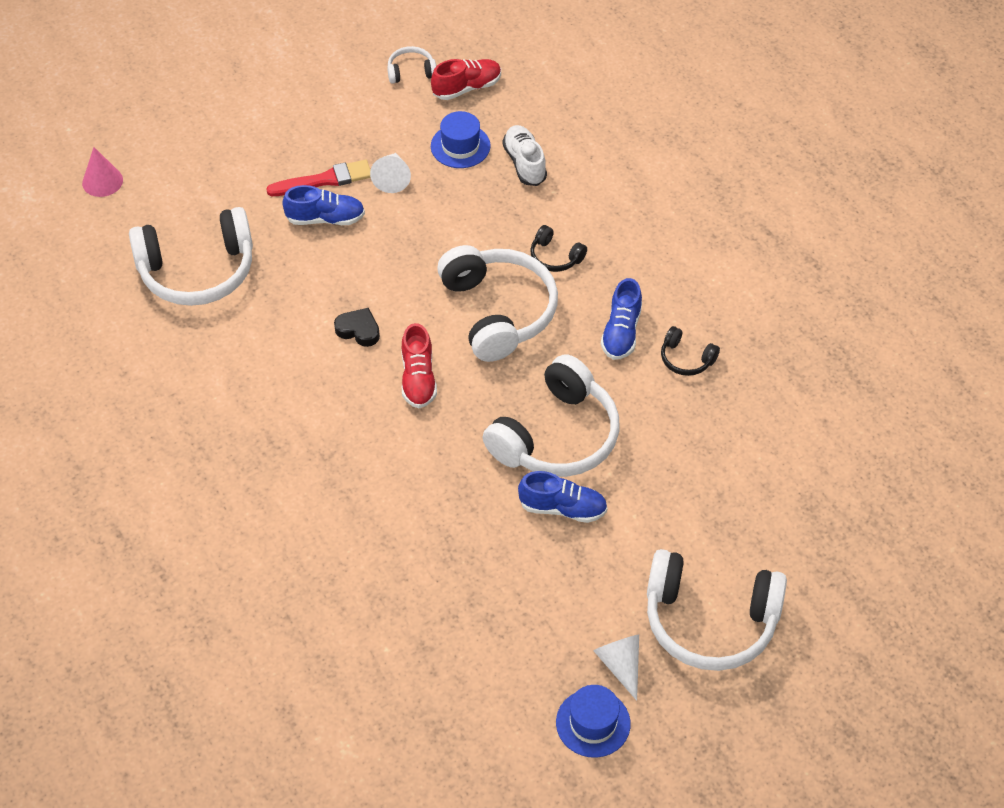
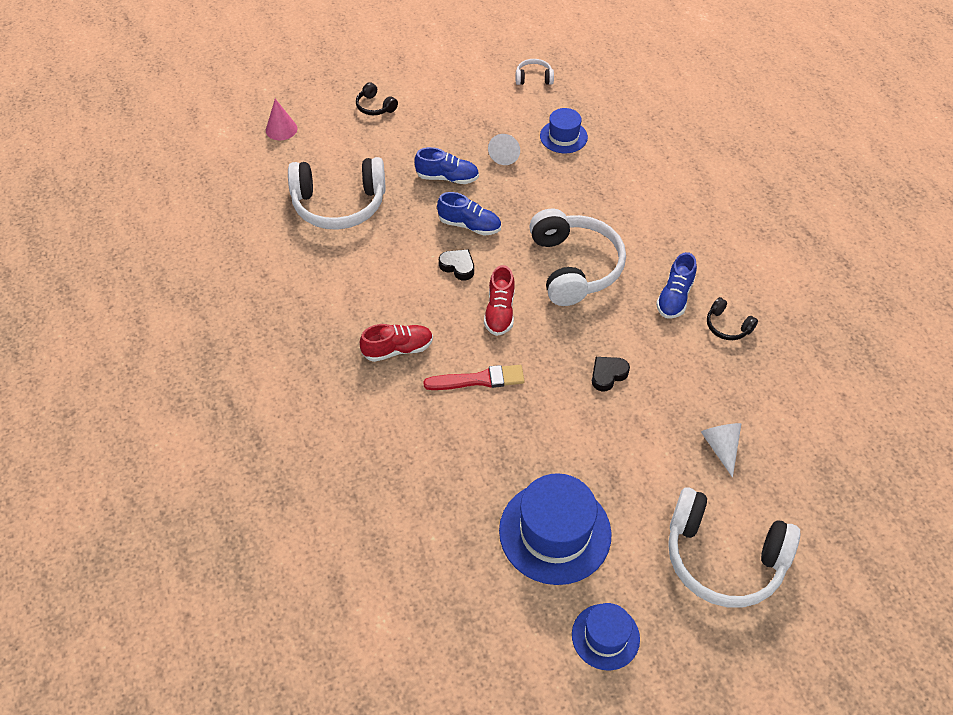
camera: 10 degrees right, 0 degrees up
(324, 180) = (452, 149): red brush -> red brush (479, 380)
(467, 88) = (575, 95): red shoe -> red shoe (398, 349)
(521, 622) = (555, 532): none -> blue hat
(524, 163) = (613, 155): white shoe -> none
(555, 256) = (628, 230): black headphones -> black headphones (375, 106)
(556, 436) = (608, 375): white headphones -> black heart
(562, 508) = (605, 437): blue shoe -> blue shoe (469, 225)
(620, 665) = (637, 586): white cone -> white cone (721, 447)

